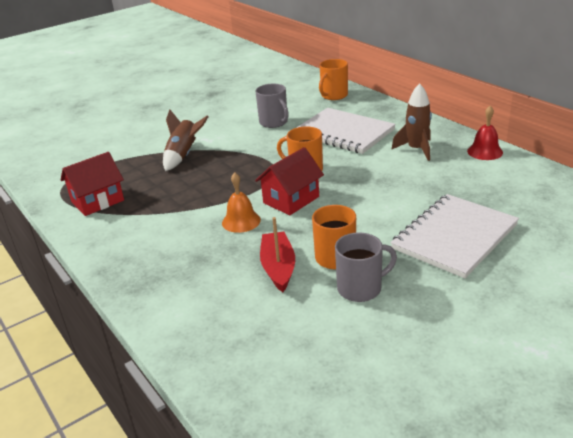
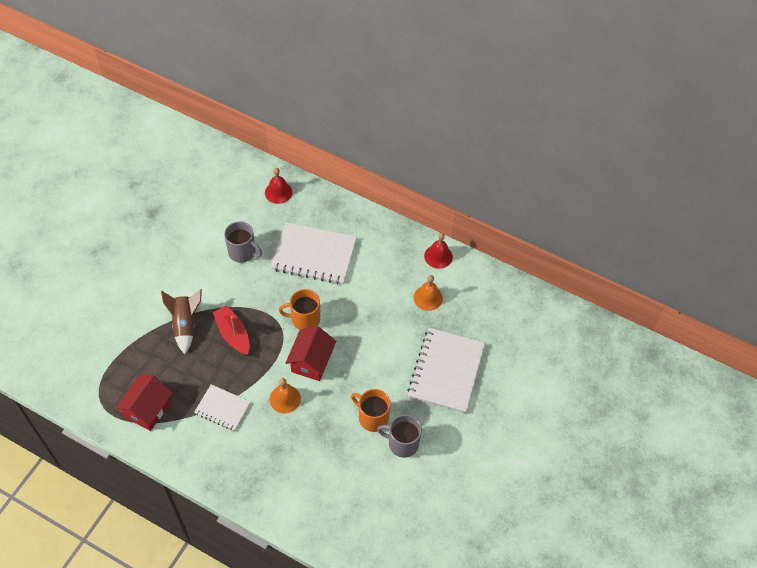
camera: 30 degrees left, 25 degrees up
(169, 215) = (222, 408): none -> white notebook
(278, 267) = (338, 441): red boat -> red boat (233, 334)
(334, 95) = (278, 192): orange mug -> red bell
(360, 288) = (402, 443): grey mug -> grey mug turned 120 degrees counterclockwise
(416, 149) = (384, 266): brown rocket -> none
(458, 177) = (428, 298): none -> orange bell

